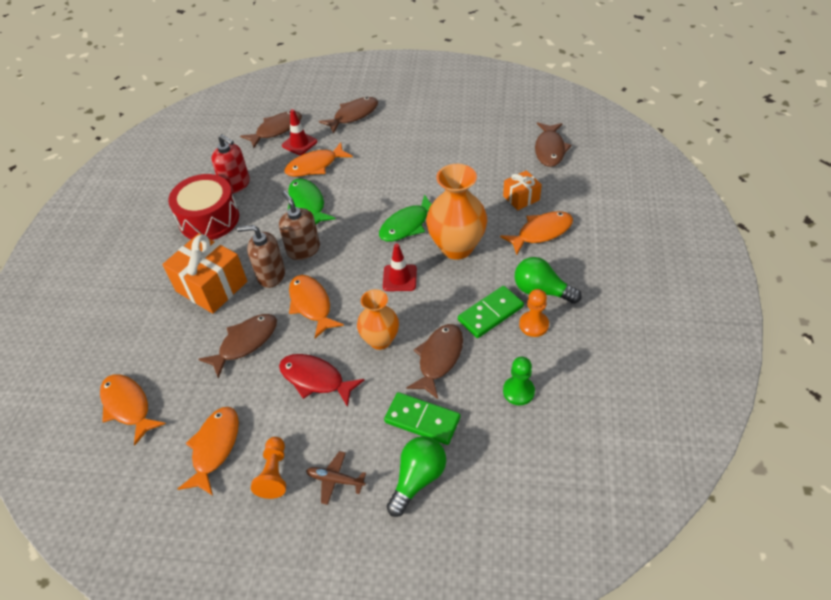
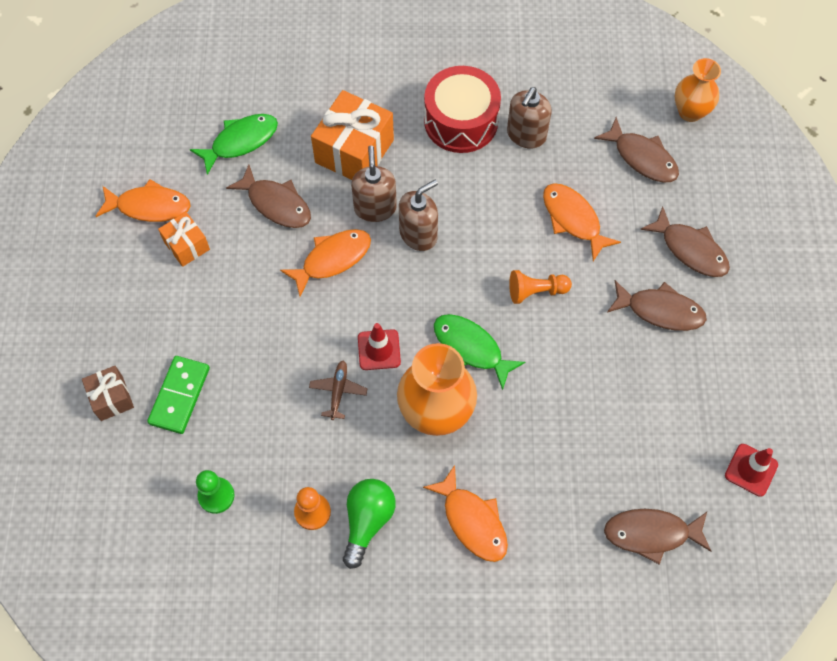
camera: 80 degrees right, 15 degrees up
(128, 406) = (196, 118): orange fish -> none
(236, 184) = (526, 135): red soap dispenser -> brown soap dispenser
(274, 473) = (120, 265): orange pawn -> orange pawn (536, 291)
(299, 143) = (616, 192): red traffic cone -> red traffic cone (751, 470)
(308, 203) = (500, 224): green fish -> green fish (241, 141)
(315, 379) = (230, 282): red fish -> none
(335, 480) = (112, 321): brown plane -> brown plane (338, 391)
(380, 340) = (284, 340): orange vase -> orange vase (690, 112)
(417, 479) = (111, 398): green light bulb -> brown gift
(439, 358) = (260, 406): brown fish -> brown fish (660, 311)
(490, 313) = (328, 460): green domino -> none
(521, 198) = (538, 493): orange gift -> orange gift (187, 245)

